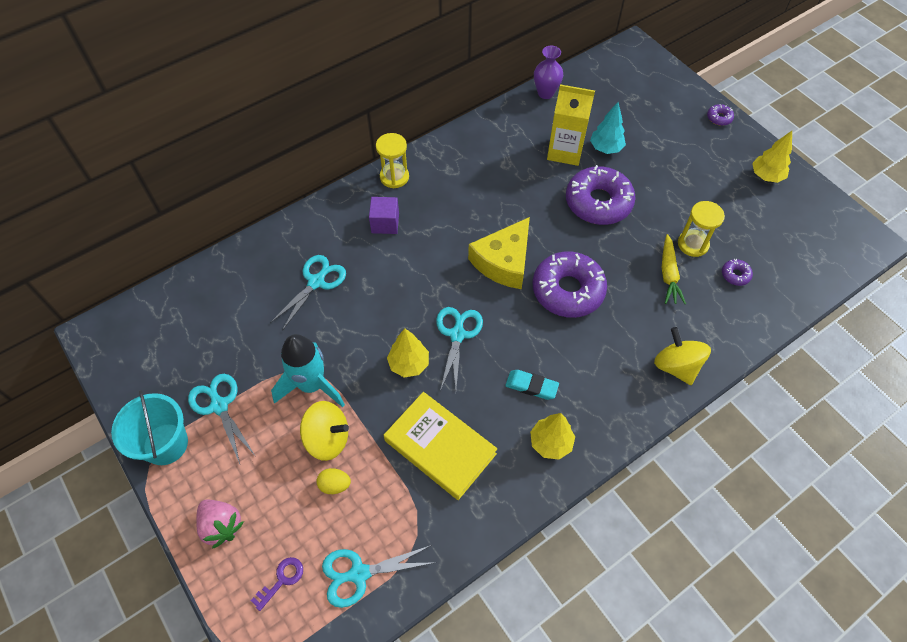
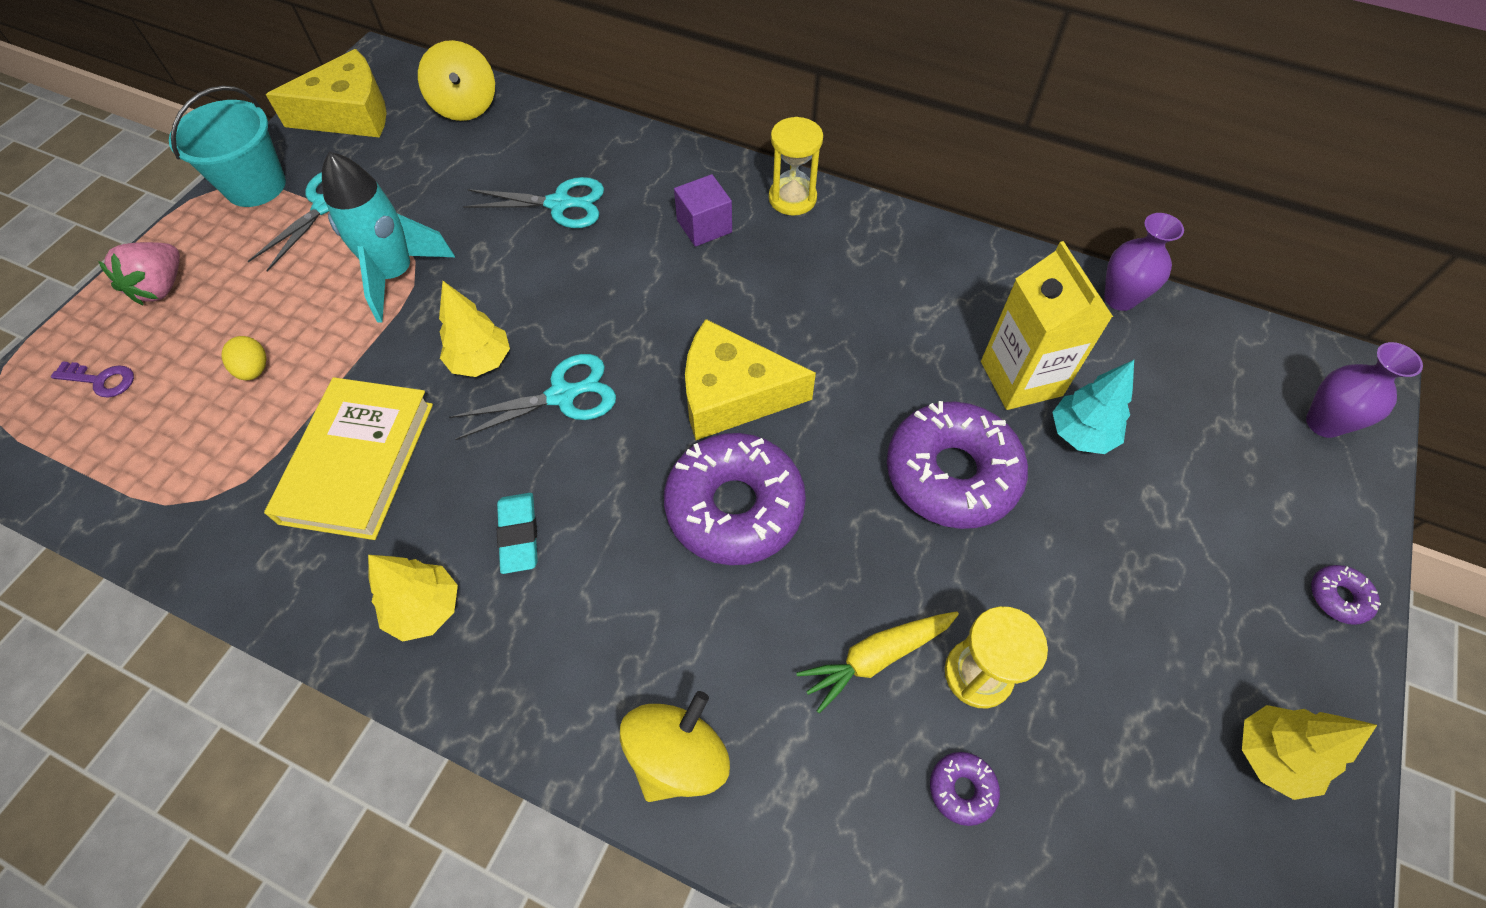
camera: 60 degrees right, 0 degrees up
(138, 366) = (349, 114): none -> yellow cheese
(327, 439) = (322, 329): yellow spinning top -> yellow spinning top (465, 106)
(358, 574) = (128, 458): turquoise scissors -> none
(646, 72) = (1323, 423): none -> purple vase

